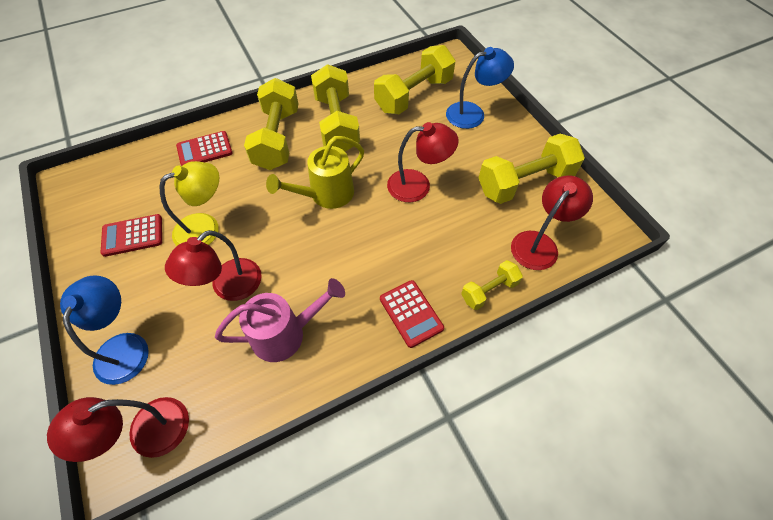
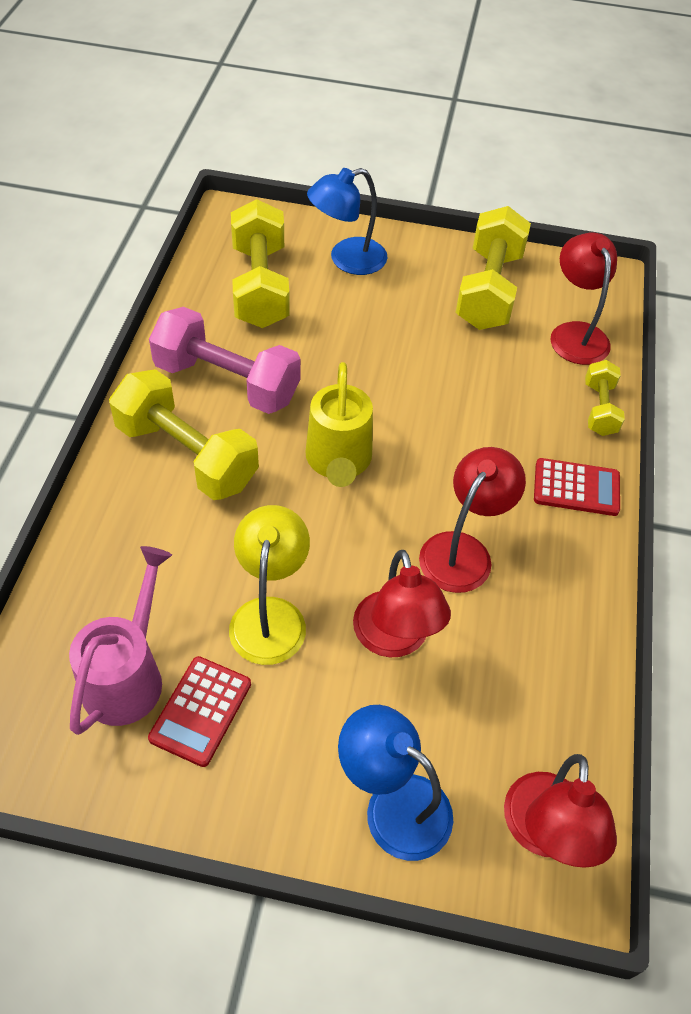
camera: 55 degrees left, 5 degrees down
(204, 150) = (118, 545): red calculator -> none
(286, 333) = (513, 615): pink watering can -> pink watering can (128, 674)
(336, 124) = (227, 382): yellow dumbbell -> pink dumbbell
(418, 185) = (407, 373): red lamp -> red lamp (463, 550)
(473, 113) = (347, 260): blue lamp -> blue lamp turned 135 degrees counterclockwise

